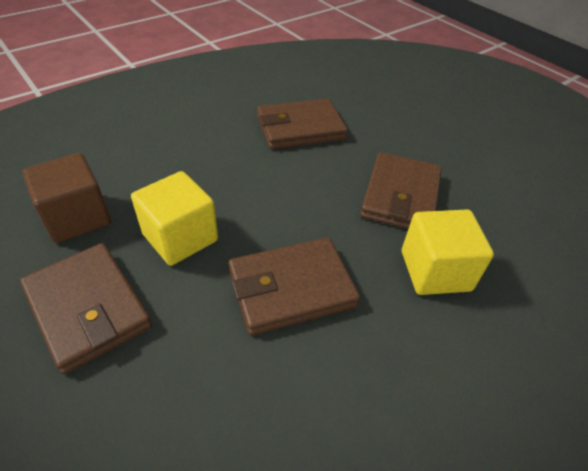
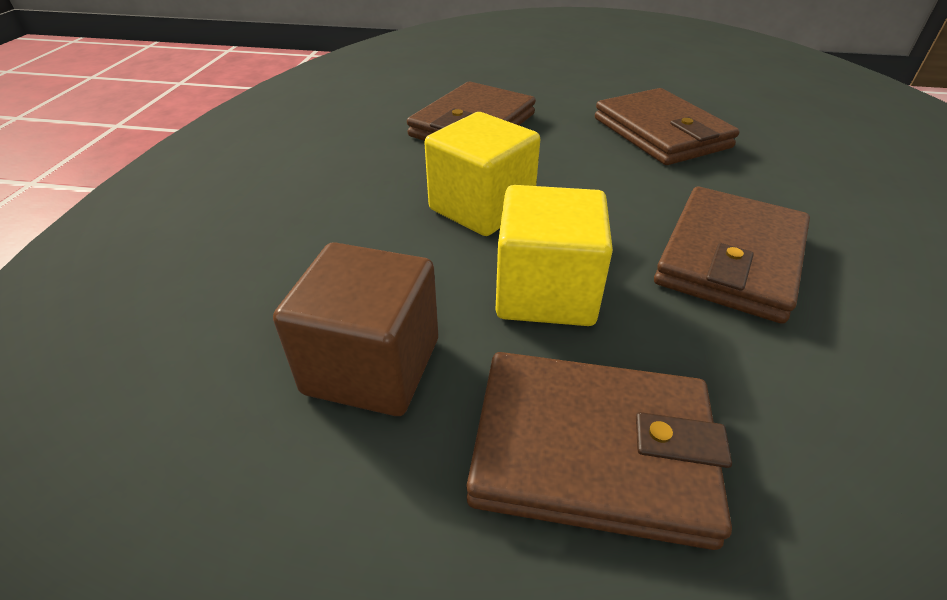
camera: 40 degrees left, 5 degrees down
(435, 271) = (787, 170): yellow cube -> yellow cube (481, 207)

